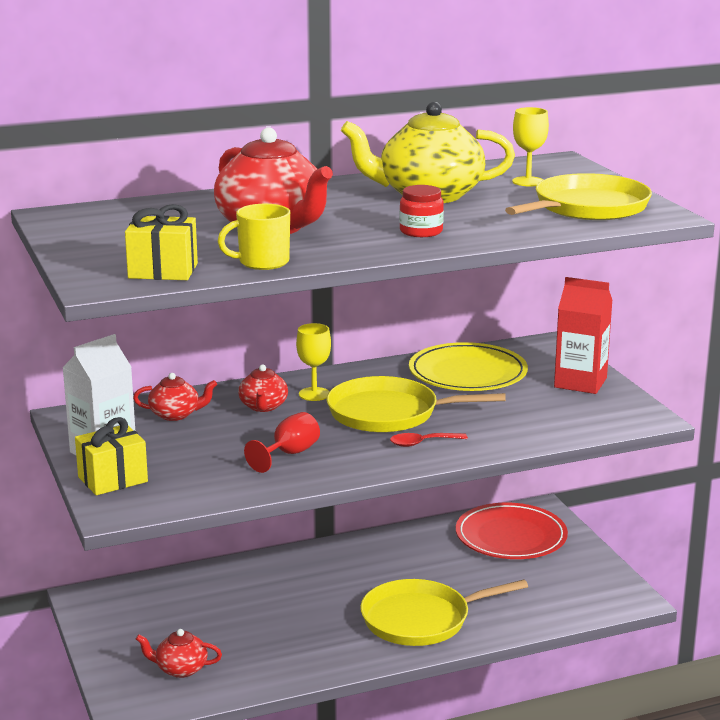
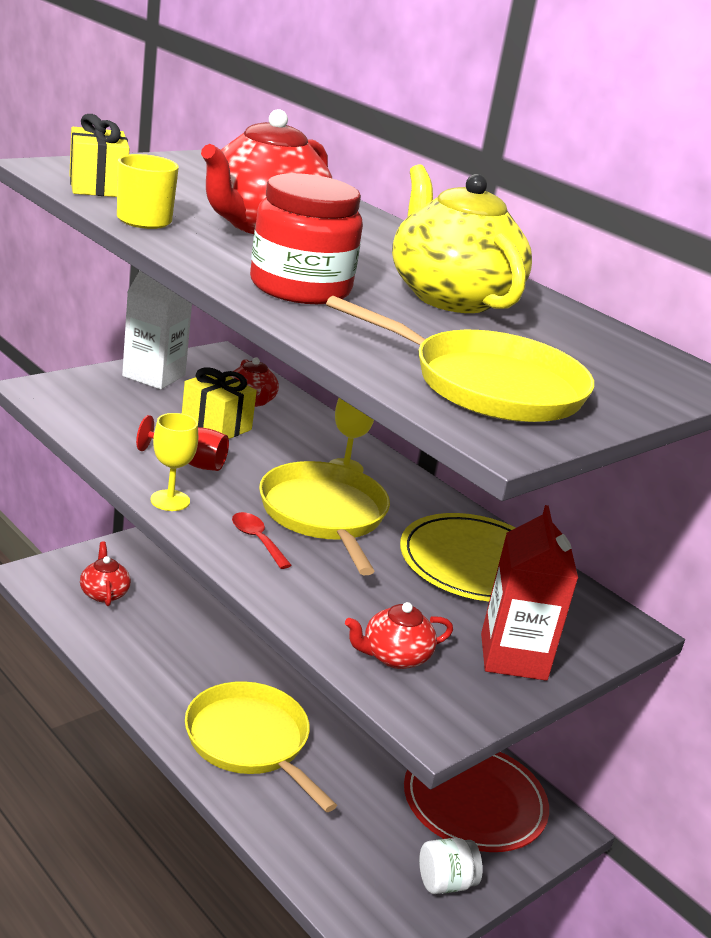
camera: 65 degrees right, 5 degrees up
(113, 479) = (101, 384): yellow gift -> yellow gift (216, 425)
(263, 406) = (296, 442): red teapot -> red teapot (394, 656)
(421, 231) = (300, 288): red jar -> red jar, size x1.86
(528, 181) = (573, 354): yellow goblet -> yellow goblet (170, 500)
(585, 565) = (445, 883): none -> white jar

